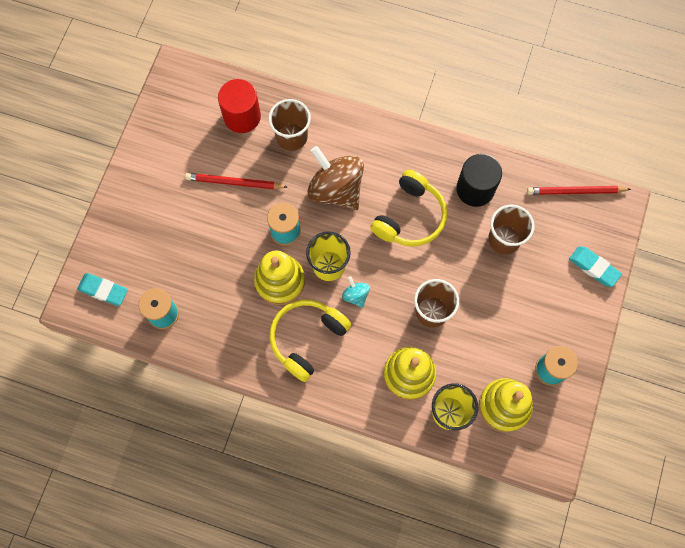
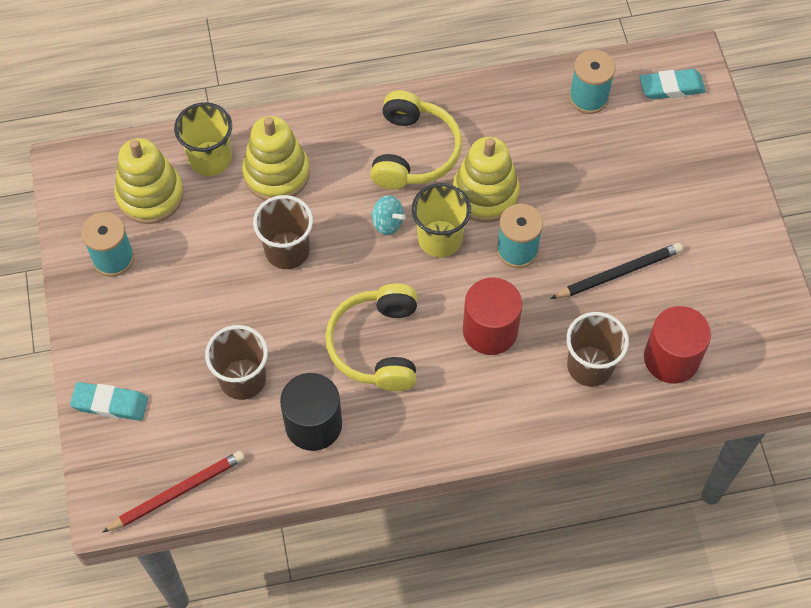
camera: 150 degrees right, 10 degrees down
(234, 183) = (618, 273): red pencil -> black pencil
(336, 189) = (490, 330): brown spinning top -> red cylinder

